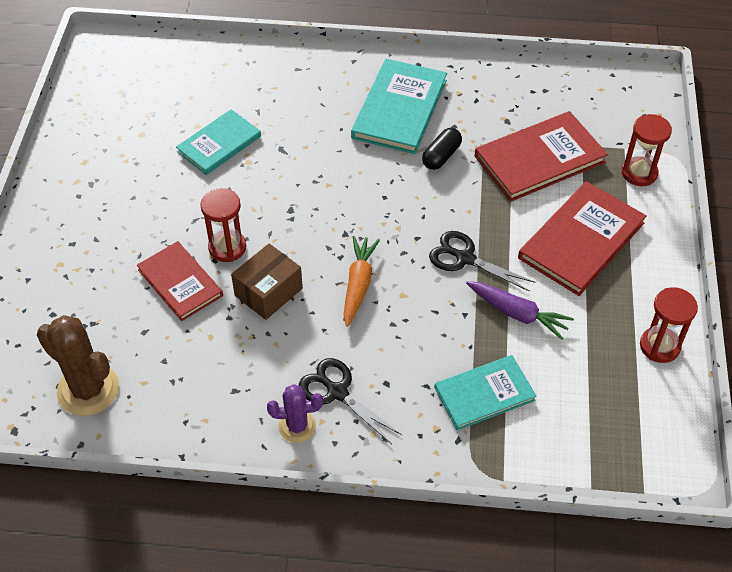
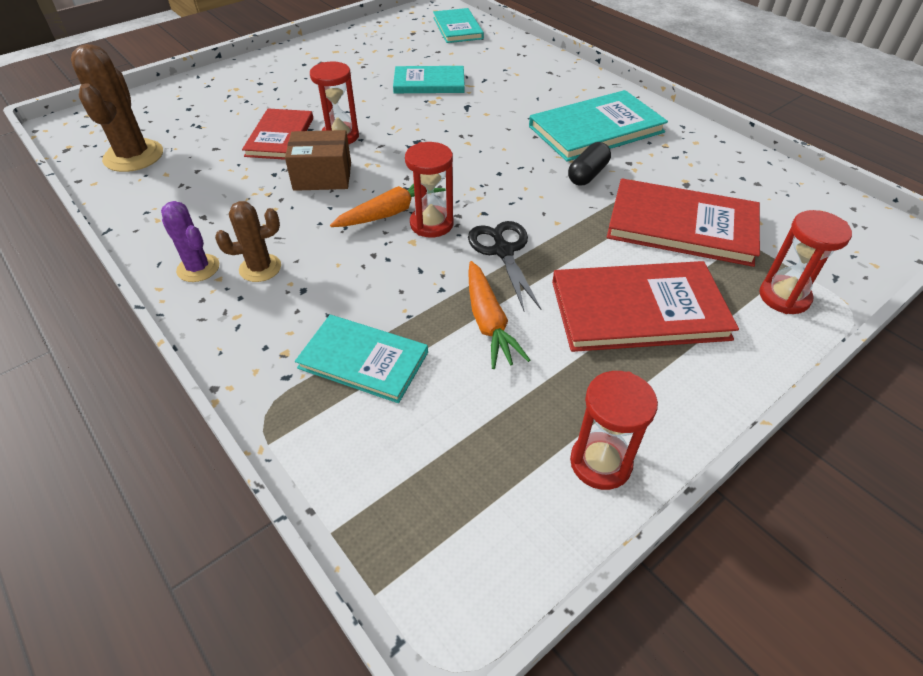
camera: 45 degrees right, 5 degrees down
(156, 63) = (457, 28): none -> turquoise book
(337, 392) = (260, 268): black scissors -> brown cactus
(397, 272) = (431, 224): none -> red hourglass
(441, 156) = (587, 174): black capsule -> black capsule turned 45 degrees counterclockwise
(518, 314) = (489, 322): purple carrot -> orange carrot

